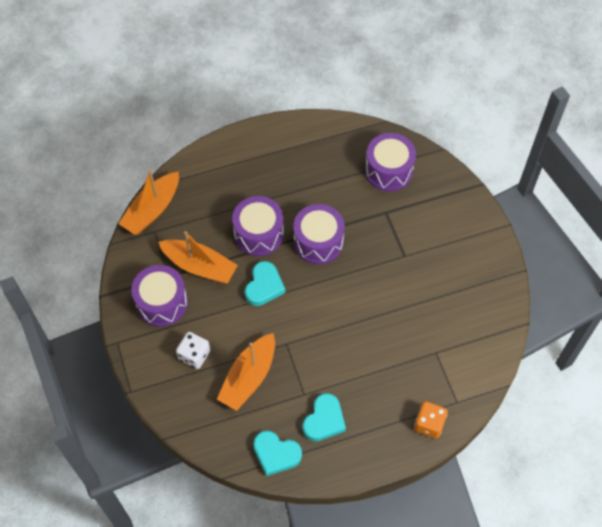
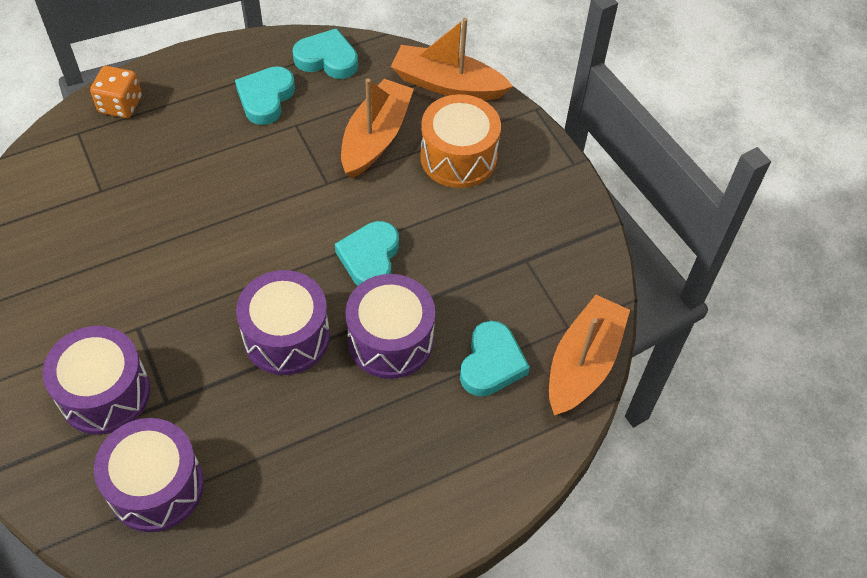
camera: 170 degrees right, 5 degrees down
(162, 303) = (524, 220): purple drum -> purple drum (105, 393)
(194, 355) = (458, 157): white dice -> orange drum
(199, 266) = (479, 279): orange boat -> orange boat (447, 84)
(204, 215) = (491, 363): none -> turquoise heart

